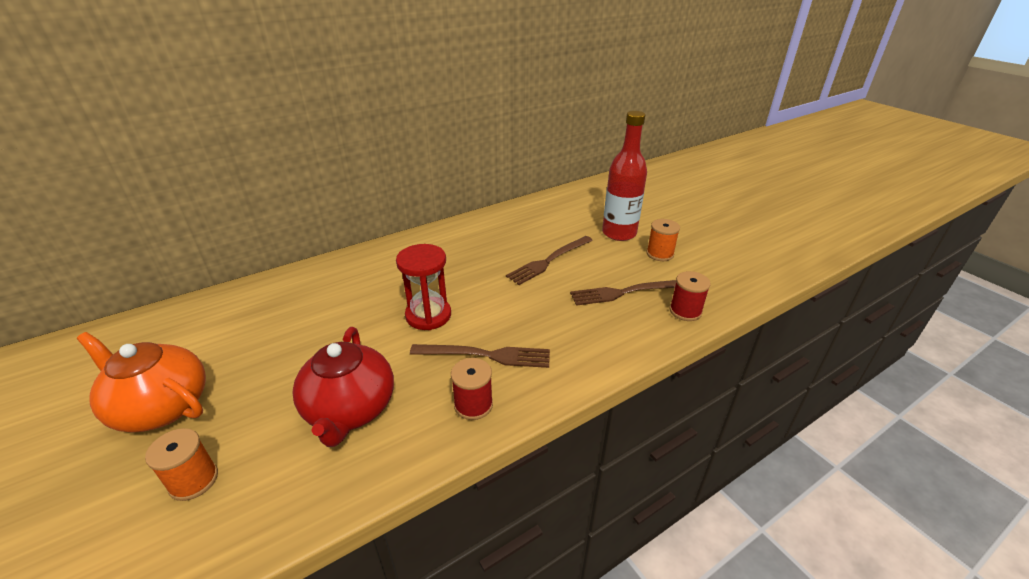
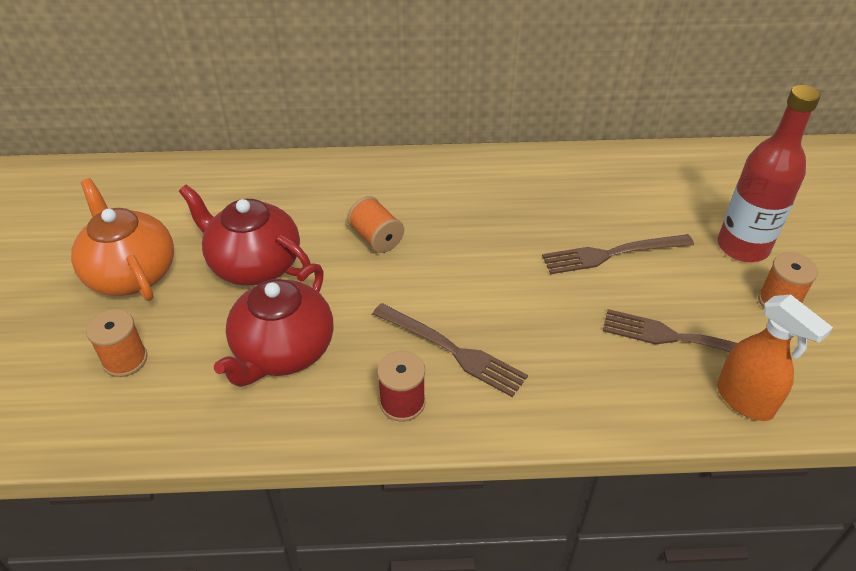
camera: 30 degrees right, 10 degrees up
(284, 357) = (254, 264): none -> red teapot
(379, 305) = (376, 238): none -> orange spool
(428, 315) = (420, 273): red hourglass -> none
(685, 311) = (745, 400): red spool -> orange spray bottle

